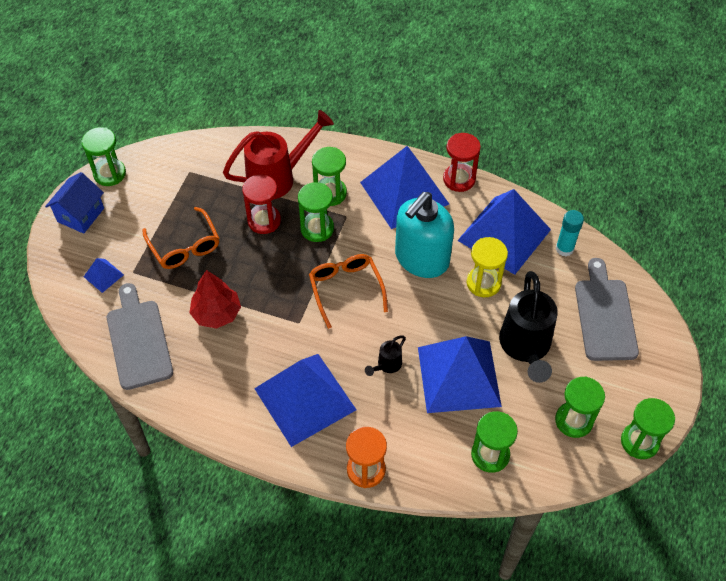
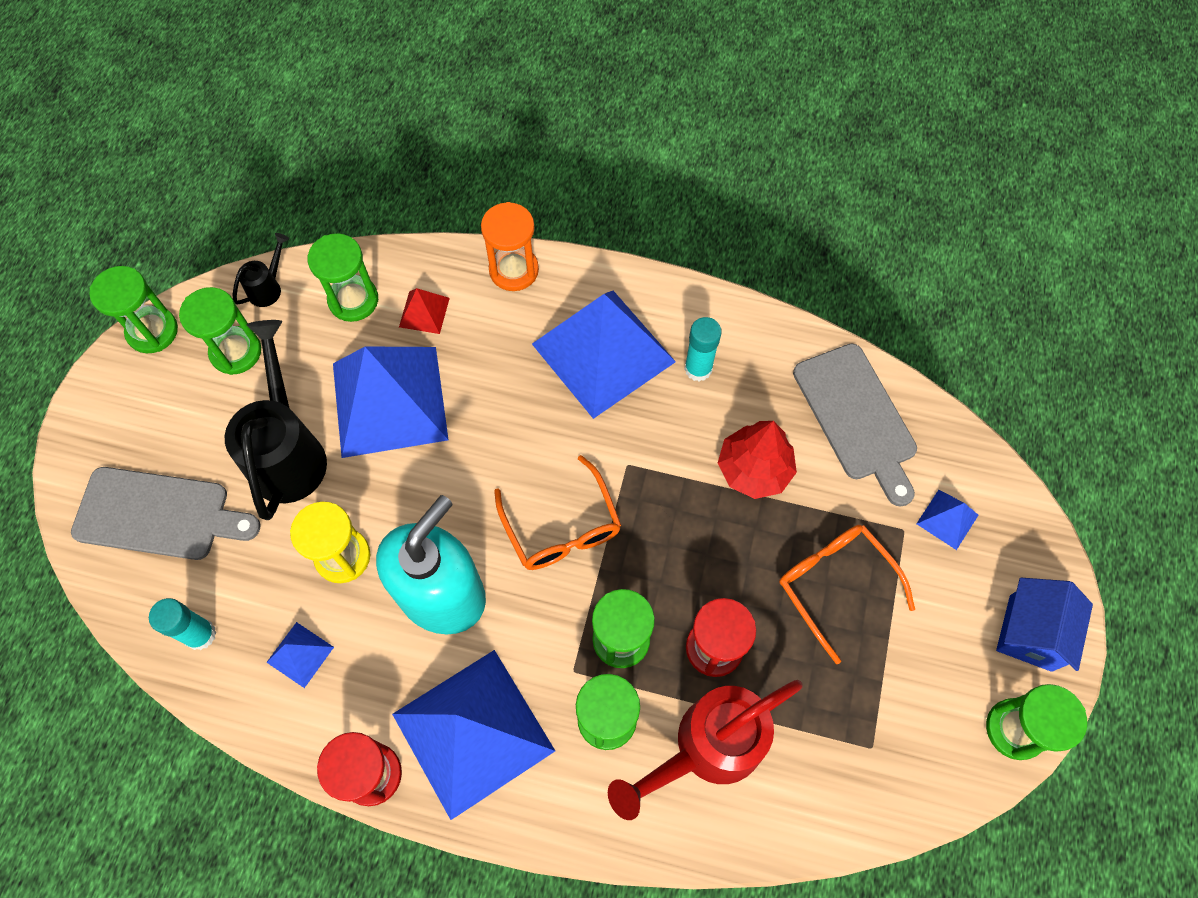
camera: 175 degrees right, 10 degrees up
(239, 382) = (698, 369): none -> turquoise glue stick
(386, 365) = (492, 408): black watering can -> black watering can (268, 287)
(435, 440) = (424, 312): none -> red pyramid
(504, 235) = (300, 654): blue pyramid -> blue pyramid, size x0.41
(605, 315) = (159, 514): grey cutting board -> grey cutting board turned 75 degrees counterclockwise

